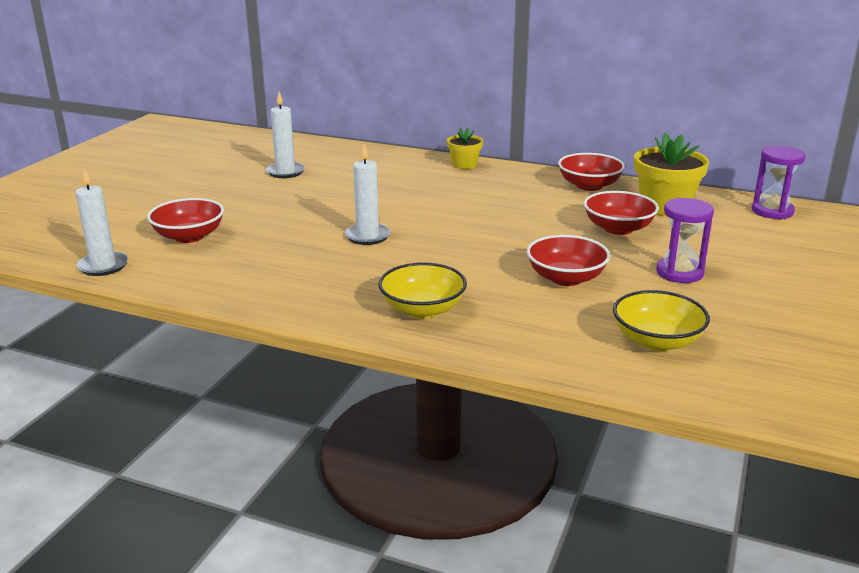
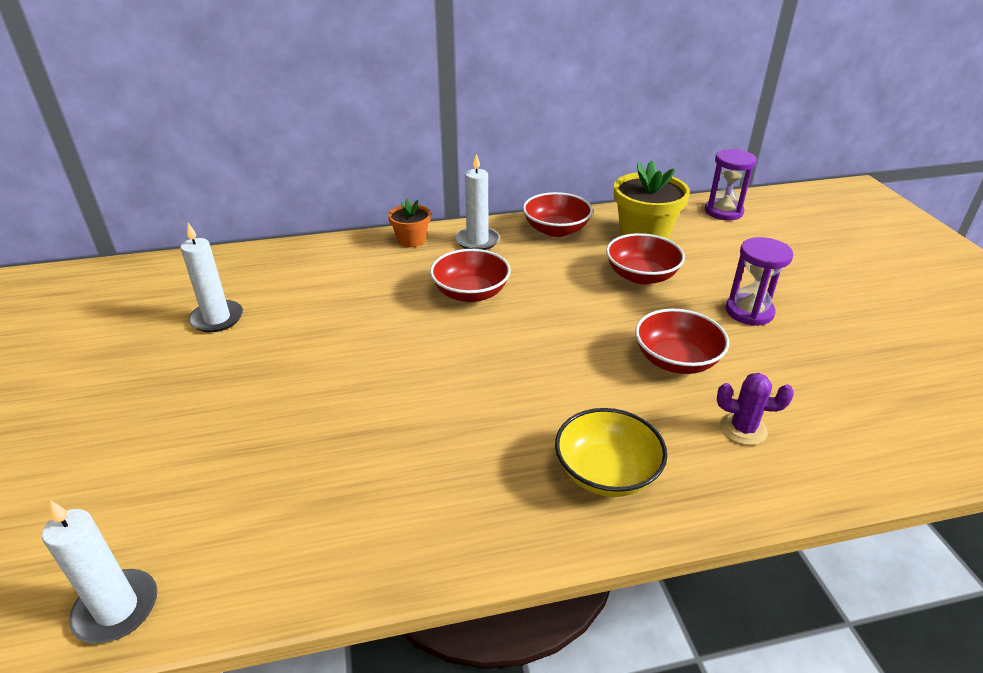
camera: 35 degrees left, 10 degrees up
(189, 236) = (197, 484): red bowl -> red bowl (470, 293)
(367, 236) = (425, 384): white candle -> white candle (477, 241)
(464, 165) = (411, 240): yellow flower pot -> orange flower pot
(557, 325) = (743, 429): none -> purple cactus
(657, 341) = (836, 408): yellow bowl -> none

